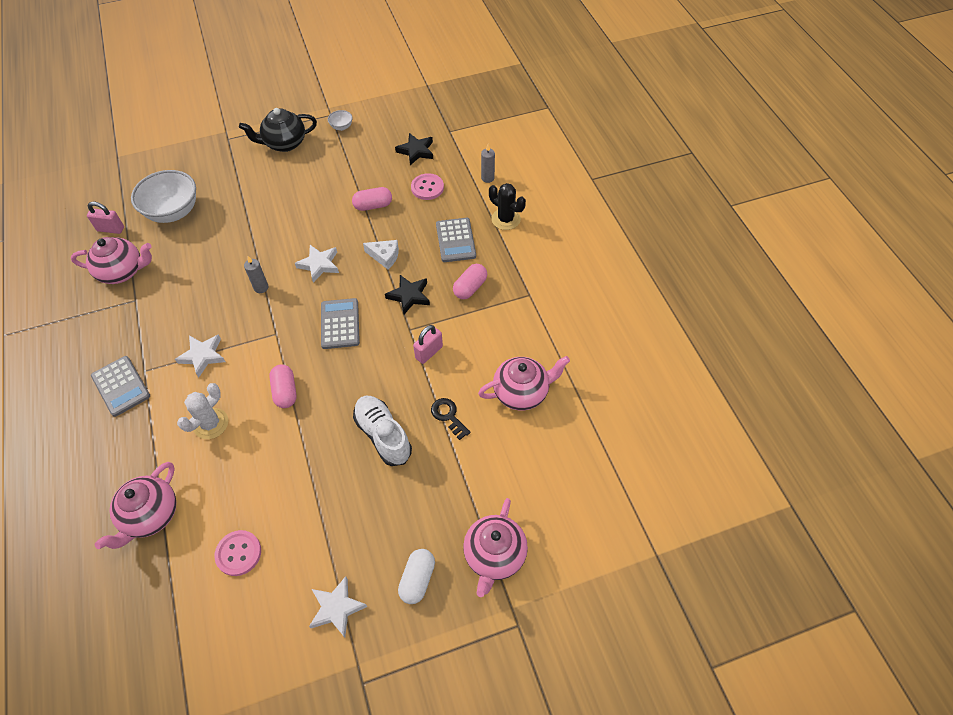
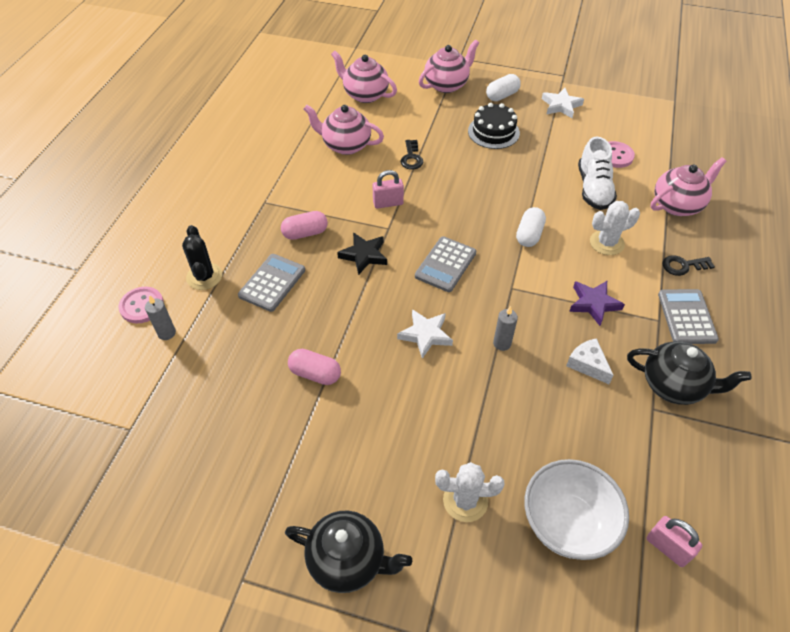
camera: 145 degrees left, 5 degrees down
(122, 272) = (661, 459): pink teapot -> pink teapot (365, 95)
(122, 324) = (674, 385): none -> black teapot
(132, 438) = (683, 266): none -> black key
(203, 356) = (593, 304): white star -> purple star
(237, 194) = (465, 500): none -> white cactus
(285, 392) = (529, 235): pink capsule -> white capsule
(341, 127) = (248, 538): white bowl -> none
(383, 435) = (469, 169): white shoe -> white shoe (593, 189)
(385, 256) = (353, 305): white cheese -> white cheese (587, 364)
(390, 506) = (493, 132): none -> black cake
(416, 151) = (198, 423): black star -> none
(427, 188) = (238, 361): pink button -> pink button (142, 306)

